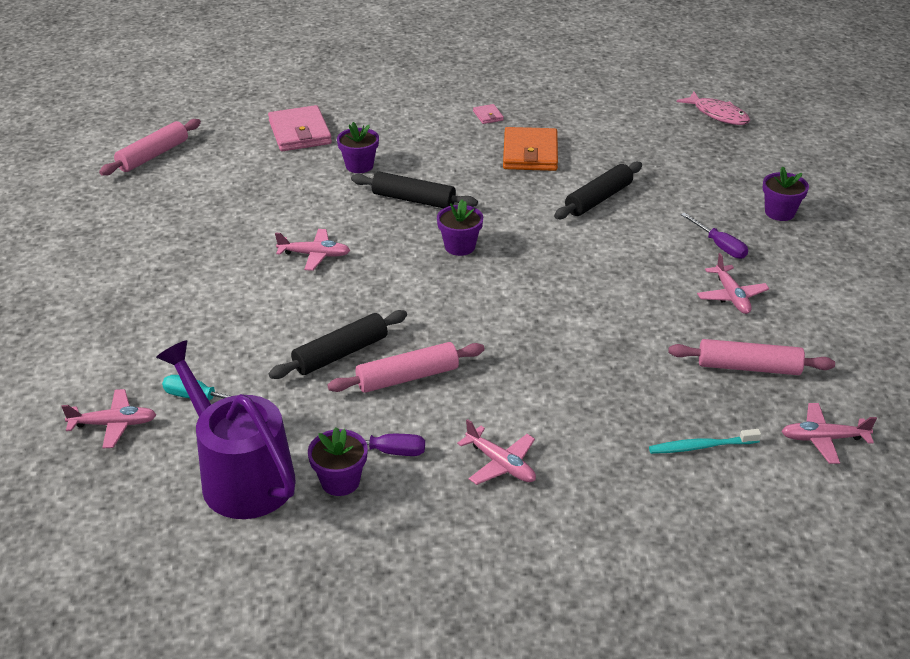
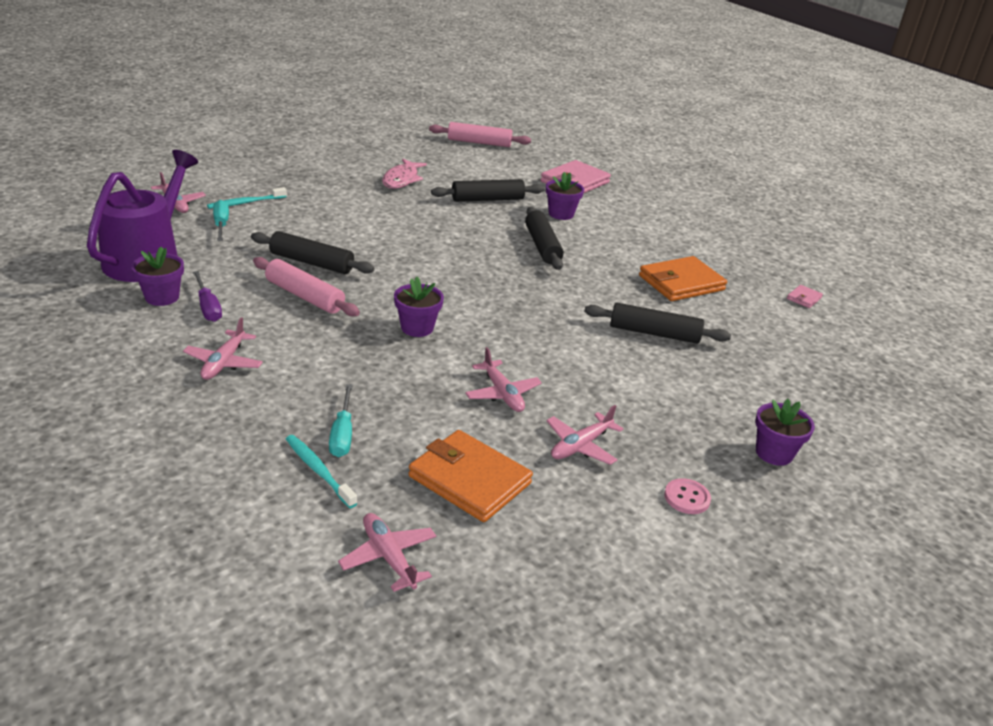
camera: 55 degrees right, 5 degrees down
(158, 365) = (246, 203): none -> turquoise toothbrush
(292, 197) = (487, 199): none -> black rolling pin
(315, 255) = (424, 224): pink plane -> pink plane (502, 394)
(460, 246) = (500, 280): purple flower pot -> purple flower pot (417, 328)
(488, 116) = (711, 251): pink wallet -> pink wallet (804, 298)
(656, 418) = (342, 434): none -> turquoise screwdriver
(717, 114) = (907, 375): pink fish -> pink fish (402, 180)
(719, 246) = (661, 422): purple screwdriver -> none
(748, 367) = (469, 480): pink rolling pin -> orange wallet
(812, 272) = (687, 498): none -> pink button

